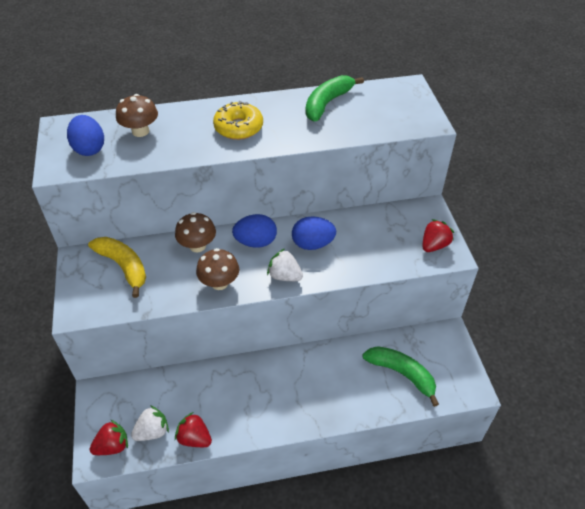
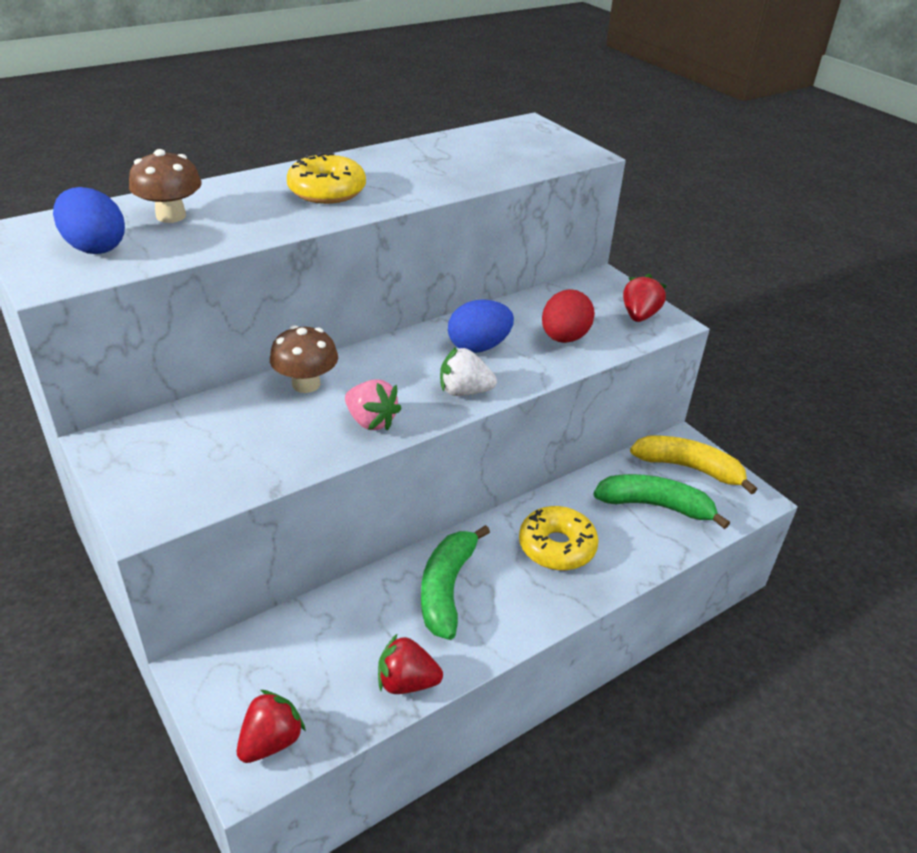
camera: 25 degrees left, 10 degrees down
(123, 267) = (197, 436): yellow banana -> yellow banana (689, 468)
(152, 431) = (330, 696): white strawberry -> none
(219, 283) = (371, 421): brown mushroom -> pink strawberry
(256, 242) = (394, 361): blue egg -> none
(323, 382) = (557, 547): none -> yellow donut
(327, 103) = (435, 152): green banana -> green banana (447, 589)
(371, 251) = (564, 338): none -> red egg

